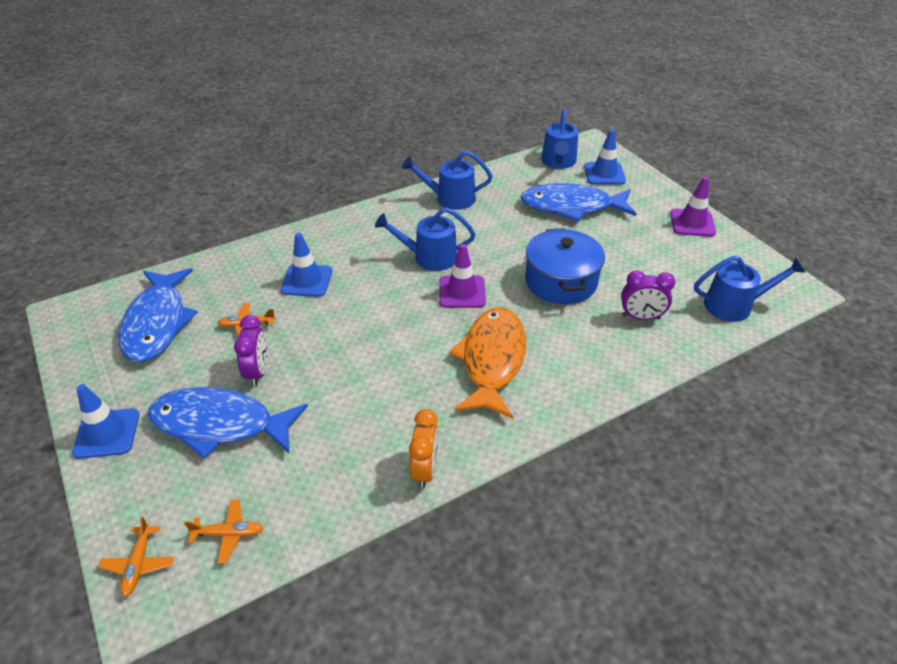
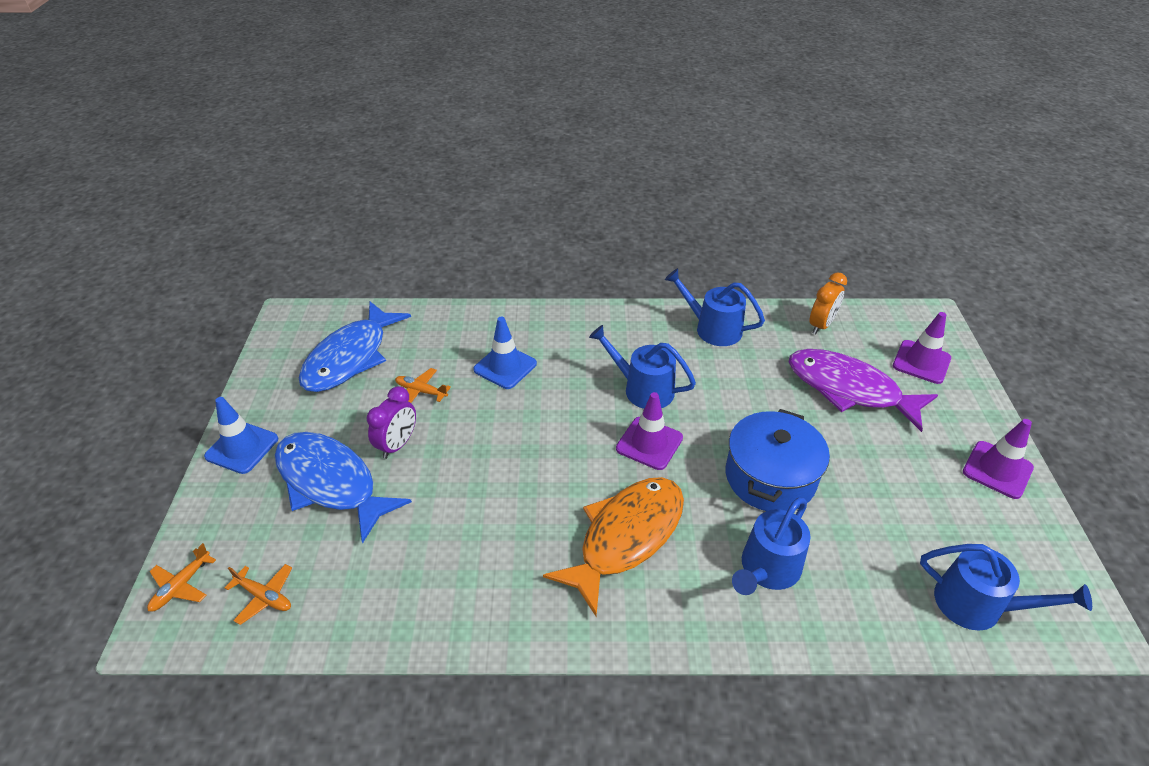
camera: 30 degrees right, 0 degrees up
(425, 470) = (473, 626): orange clock -> orange clock (821, 325)
(558, 162) = (872, 327): blue watering can -> blue watering can (767, 569)
(571, 207) = (849, 389): blue fish -> purple fish
(604, 174) = (921, 362): blue traffic cone -> purple traffic cone
(641, 317) = (838, 564): purple clock -> none

